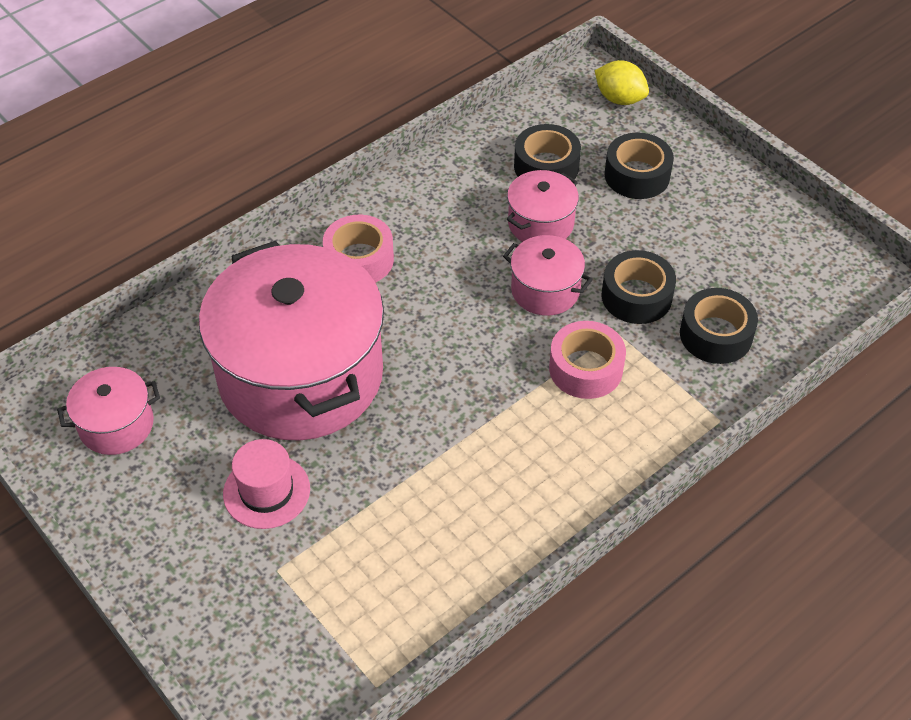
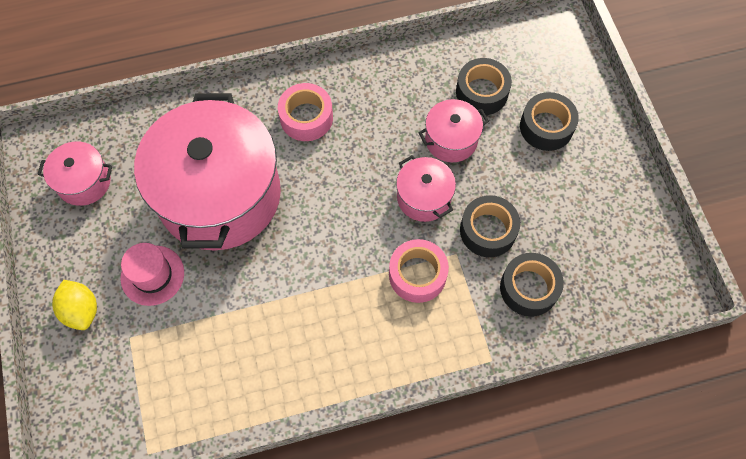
camera: 25 degrees right, 15 degrees up
(619, 99) = (570, 54): yellow lemon -> yellow lemon (81, 310)

